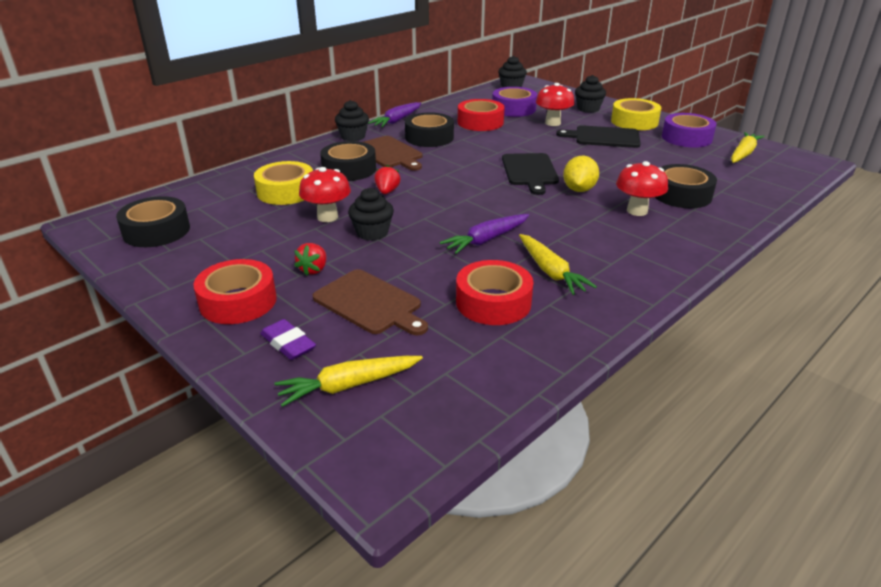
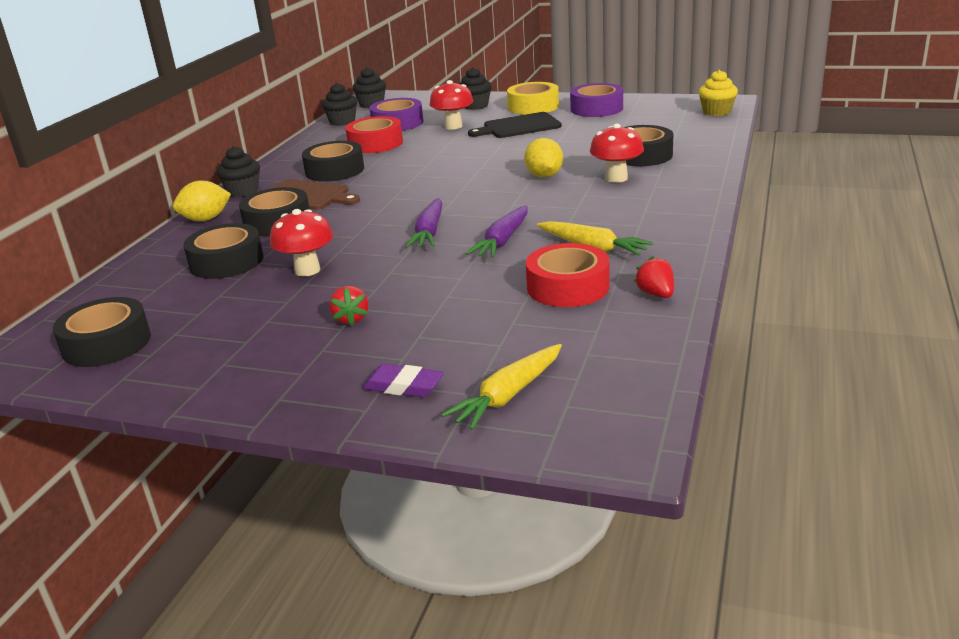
camera: 25 degrees left, 5 degrees down
(238, 301) = (300, 372): red tape -> none
(286, 191) = (226, 262): yellow tape -> black tape
(308, 152) = (206, 219): none -> yellow lemon
(370, 303) = (448, 326): brown cutting board -> none
(372, 233) = (376, 269): black cupcake -> black cupcake (342, 122)
(387, 191) = (347, 230): red strawberry -> red strawberry (656, 294)
(397, 121) = (277, 164): purple carrot -> purple carrot (429, 232)
(530, 171) = (478, 173): black cutting board -> none
(743, 154) = (659, 109): yellow carrot -> none
(796, 170) = (716, 112): none -> yellow cupcake

